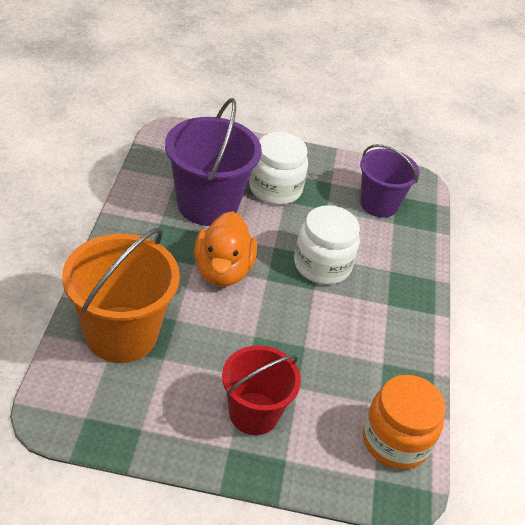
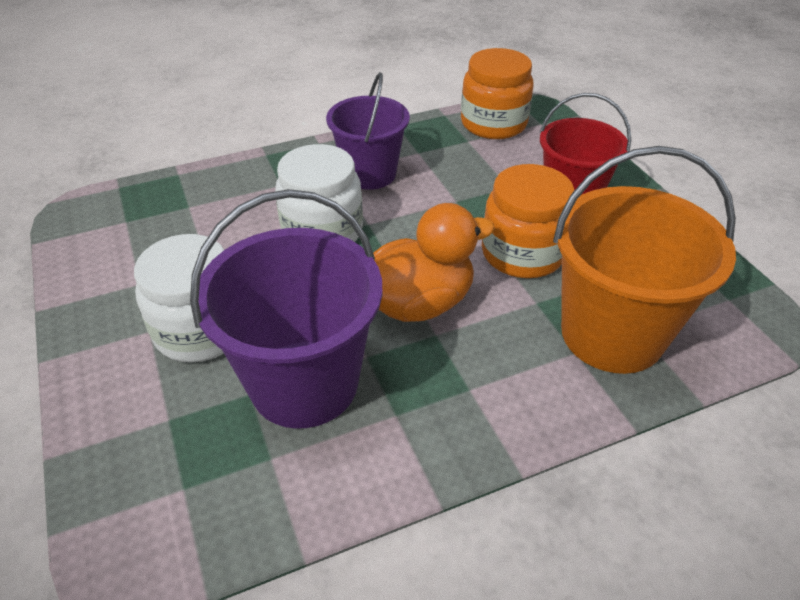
camera: 115 degrees left, 0 degrees up
(222, 343) = (522, 253): none -> orange jar
(379, 204) = (158, 228): purple bucket -> purple bucket (370, 174)

